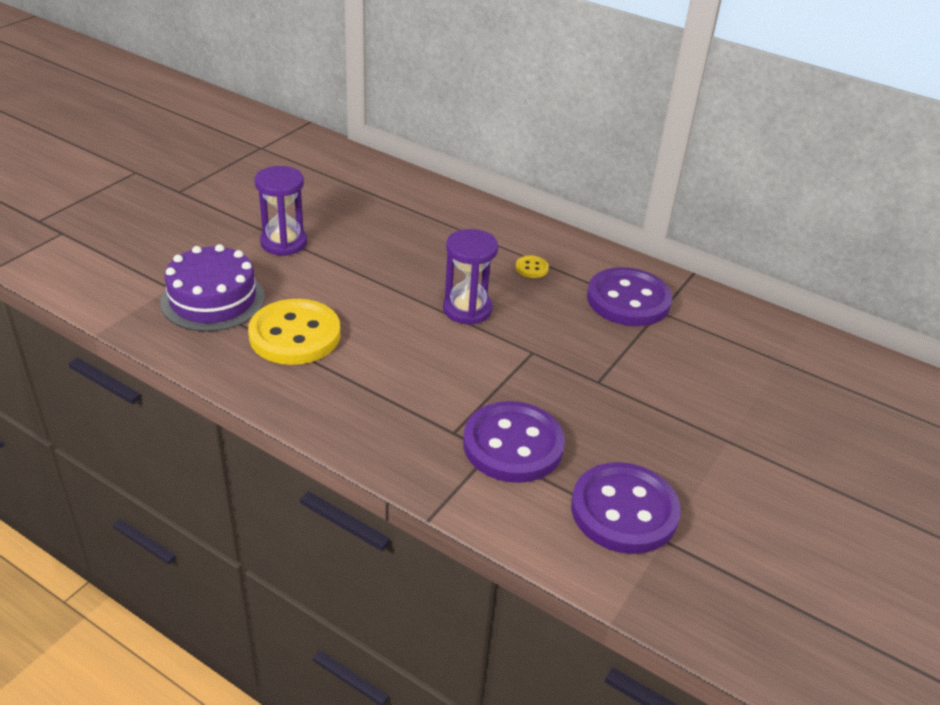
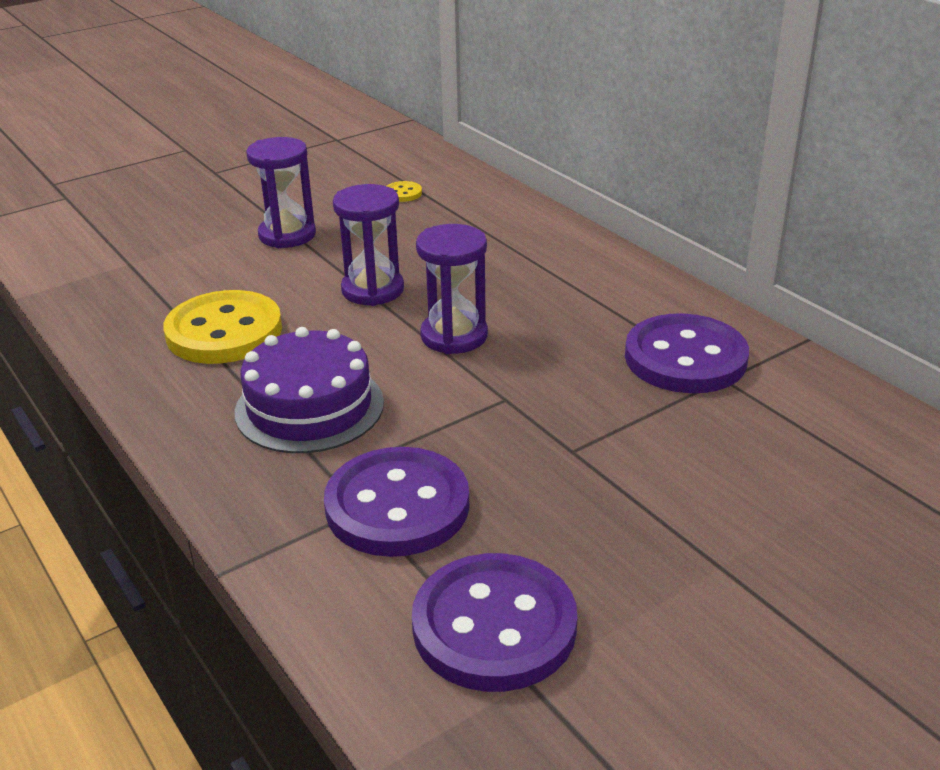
camera: 25 degrees right, 5 degrees down
(213, 299) = (164, 281): purple cake -> purple cake (309, 407)
(383, 281) = (372, 290): none -> purple hourglass
(531, 268) = (574, 301): yellow button -> yellow button (403, 193)

